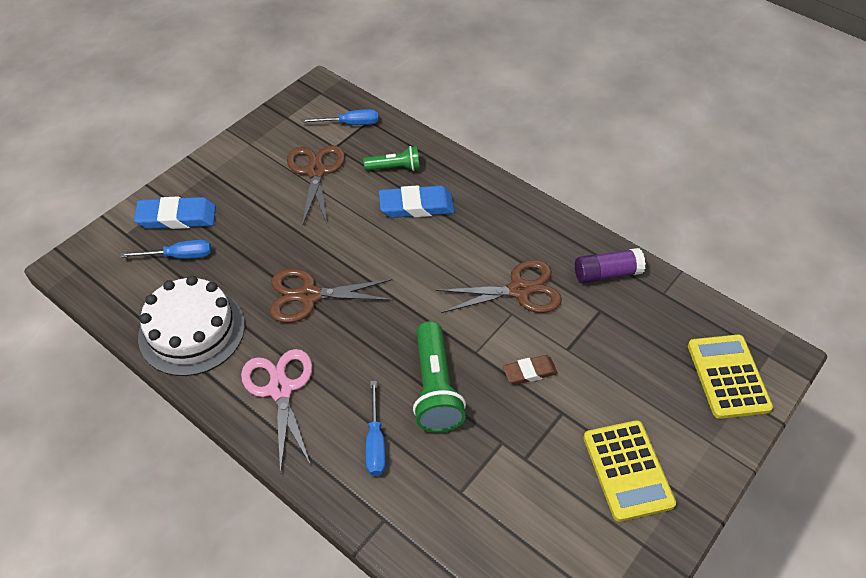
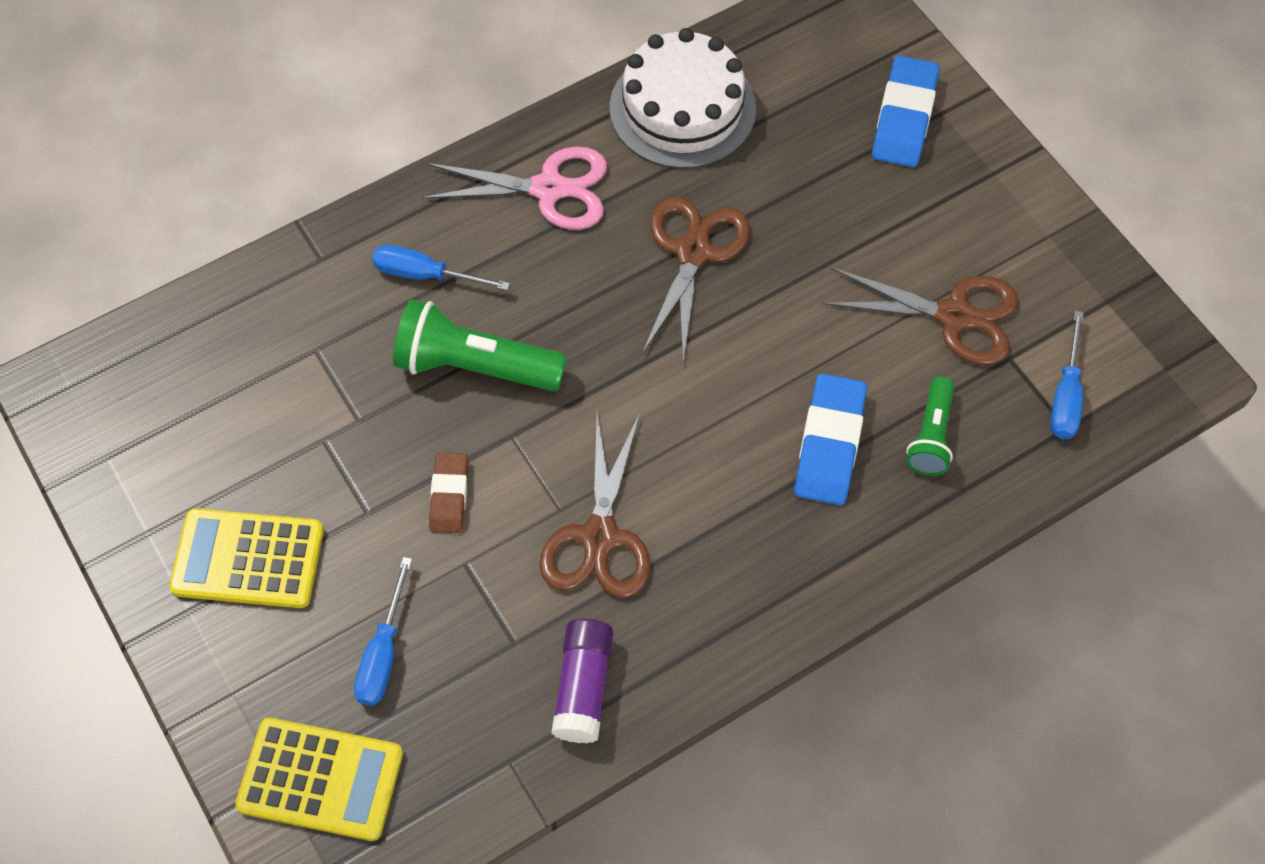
camera: 110 degrees right, 10 degrees up
(179, 256) = (824, 111): blue screwdriver -> blue screwdriver (383, 653)

